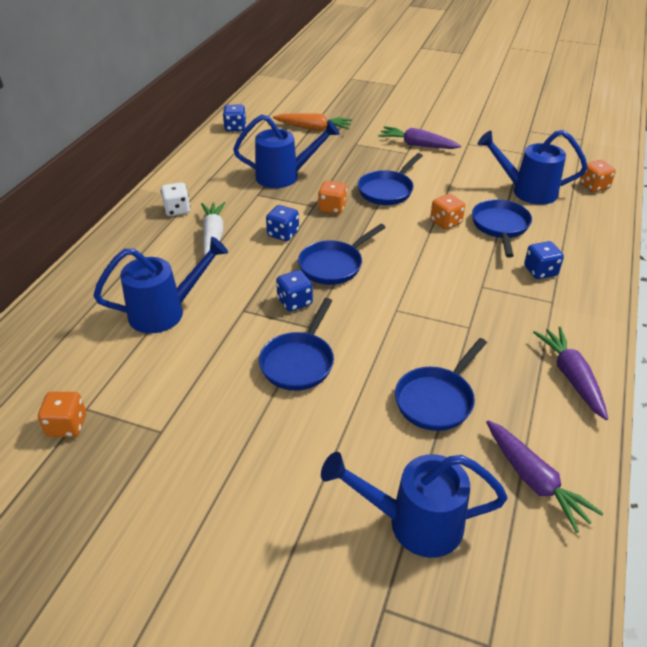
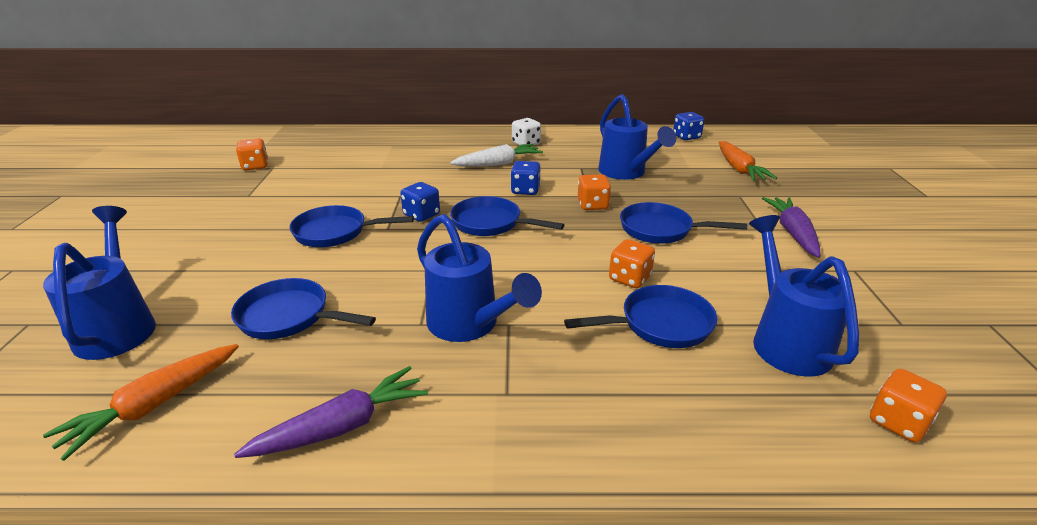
camera: 70 degrees right, 10 degrees down
(165, 312) = (385, 168): blue watering can -> blue watering can (469, 324)
(534, 480) = (155, 405): purple carrot -> orange carrot
(540, 271) = (575, 374): blue dice -> none

